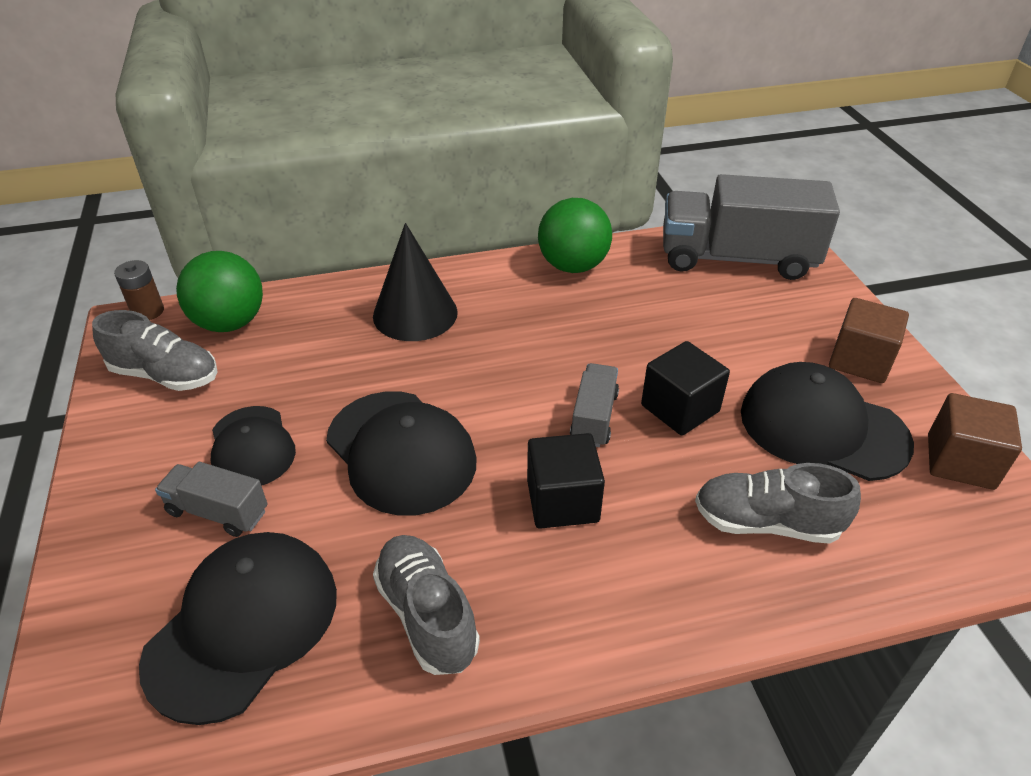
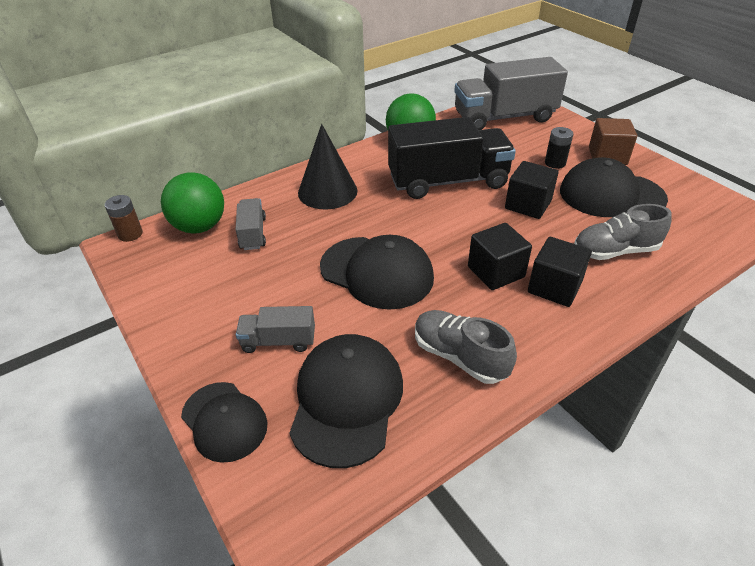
camera: 20 degrees left, 0 degrees up
(165, 375) = (175, 270): grey shoe -> none
(252, 447) = (273, 297): black cap -> black cap (224, 421)
(587, 341) = (448, 181): none -> black truck
(594, 418) = (482, 222): grey truck -> grey truck (253, 233)
(632, 552) = (554, 287): none -> black cube
(767, 351) = (555, 163): none -> black battery
(960, 461) = (690, 194): brown cube -> none

